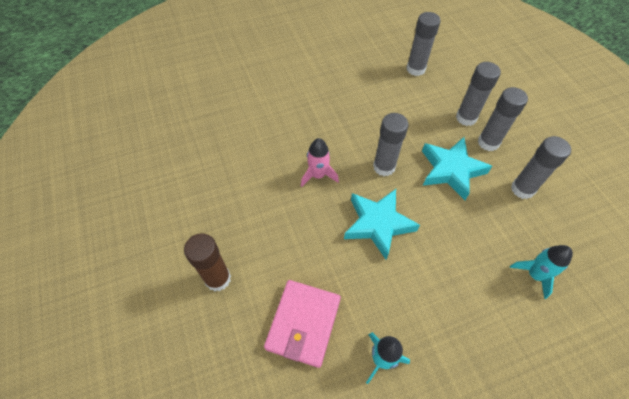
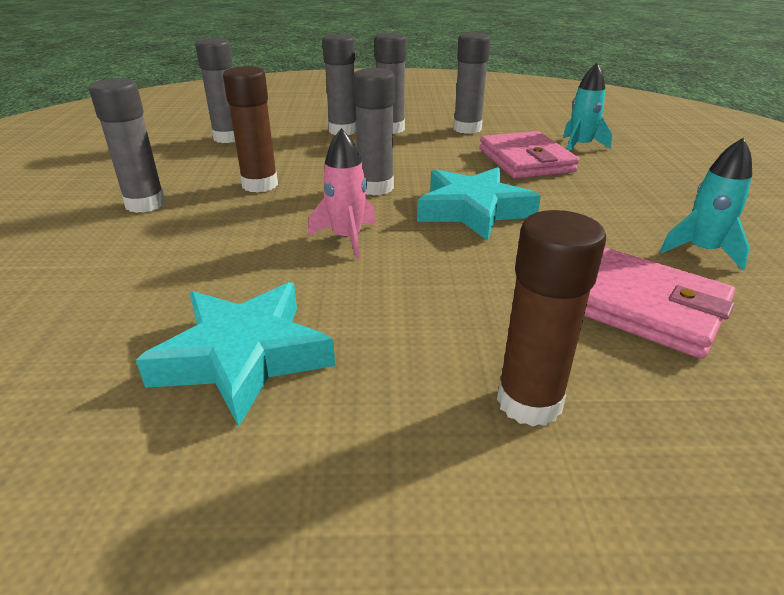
camera: 70 degrees left, 25 degrees down
(316, 82) = (145, 204): none -> grey glue stick
(359, 114) = (260, 185): none -> brown glue stick
(451, 170) = (415, 153): turquoise star -> turquoise star (243, 357)
(478, 240) = (525, 160): none -> pink wallet

